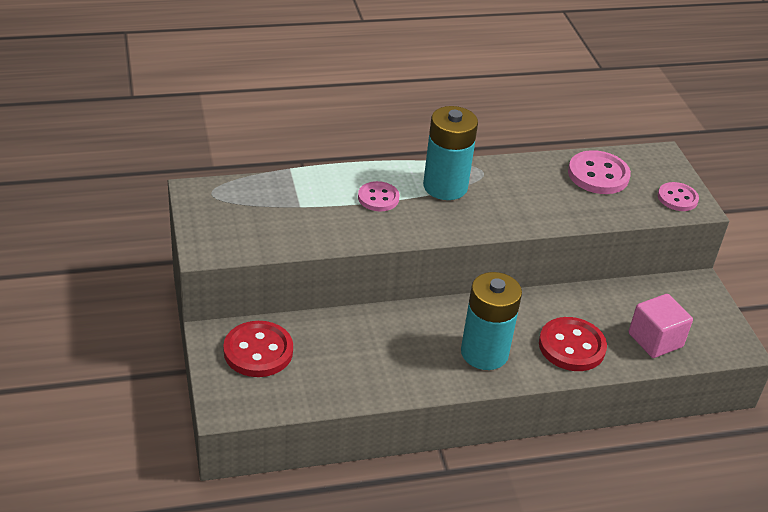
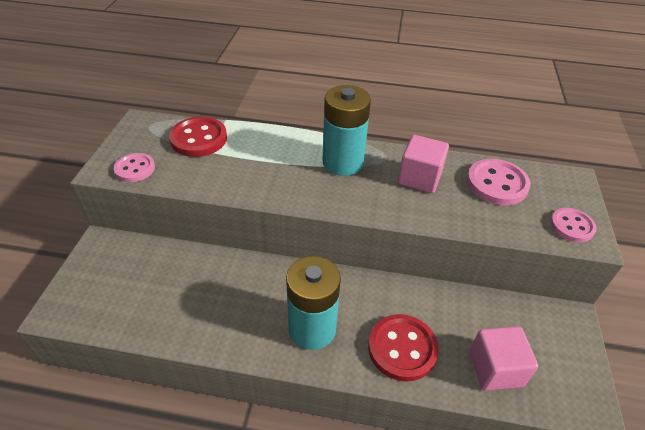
camera: 25 degrees right, 5 degrees up
(258, 351) = (122, 267): red button -> red button (199, 139)
(378, 198) = (277, 159): pink button -> pink button (135, 169)
(526, 185) = (419, 178): none -> pink cube

